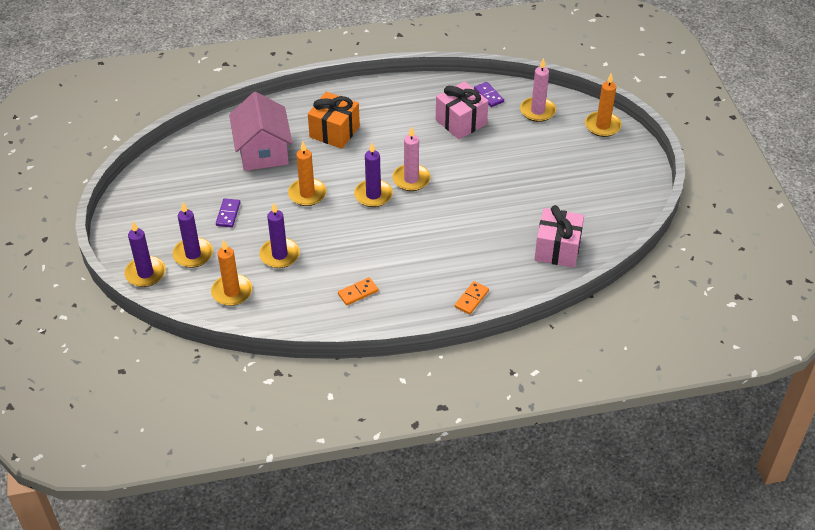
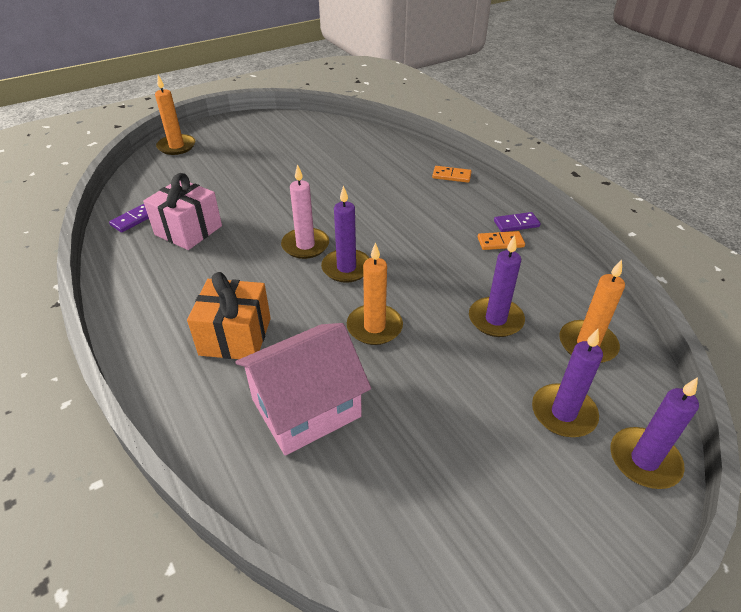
camera: 110 degrees left, 5 degrees down
(228, 214) = (461, 401): purple domino -> purple domino (516, 224)
(358, 292) = (500, 242): orange domino -> orange domino turned 45 degrees counterclockwise
(537, 111) = (158, 184): pink candle -> none
(557, 249) = (359, 145): pink gift -> none

